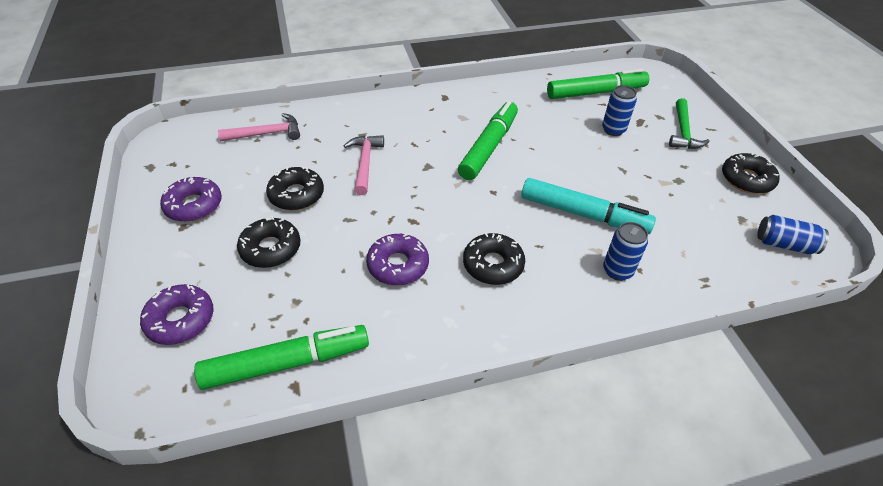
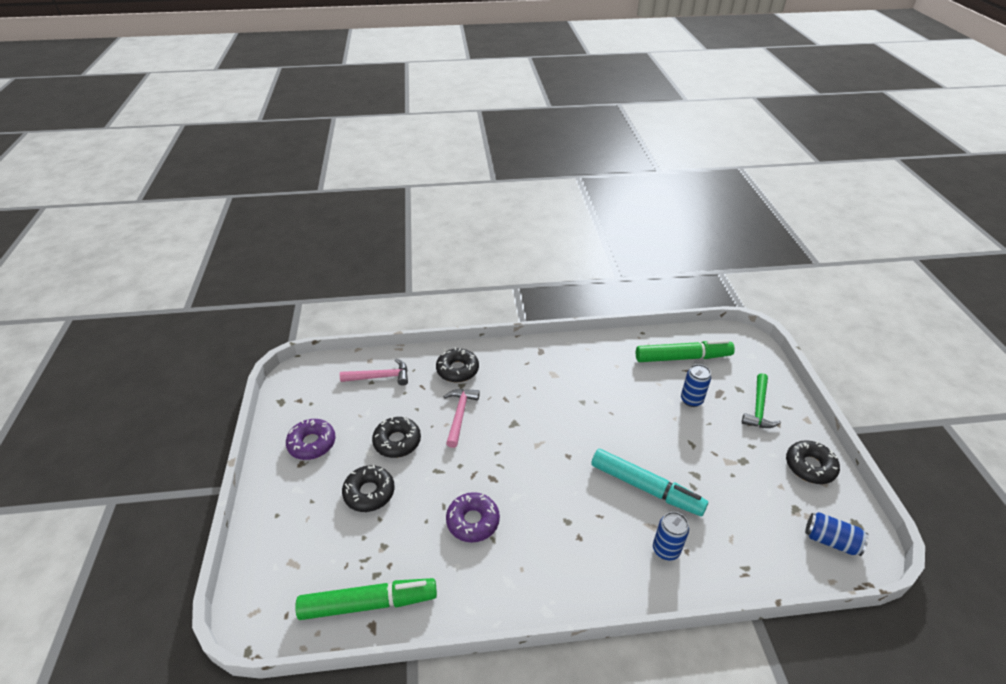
camera: 10 degrees right, 5 degrees down
(180, 320) = (290, 552): purple donut -> none
(488, 147) = (572, 408): green marker -> none
(493, 265) = (555, 530): black donut -> black donut (457, 370)

